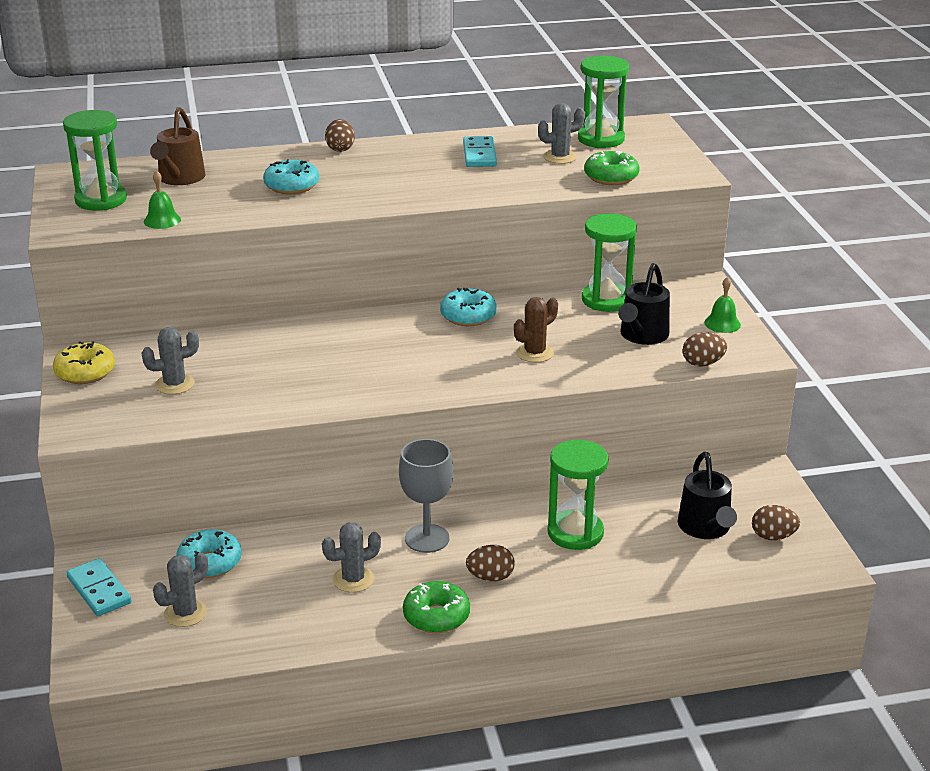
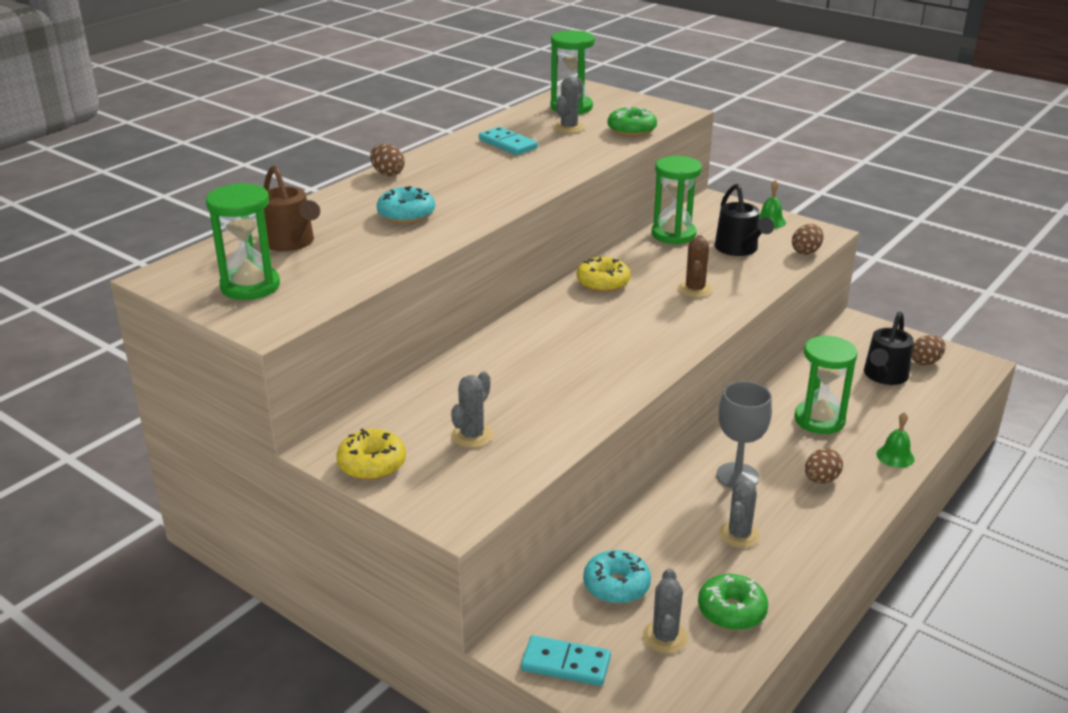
camera: 40 degrees left, 0 degrees up
(162, 220) = (347, 281): green bell -> green bell (895, 456)
(436, 616) = (834, 527): green donut -> green donut (731, 611)
(468, 316) = (603, 283): turquoise donut -> yellow donut
(706, 528) = (884, 376): black watering can -> black watering can turned 75 degrees clockwise

